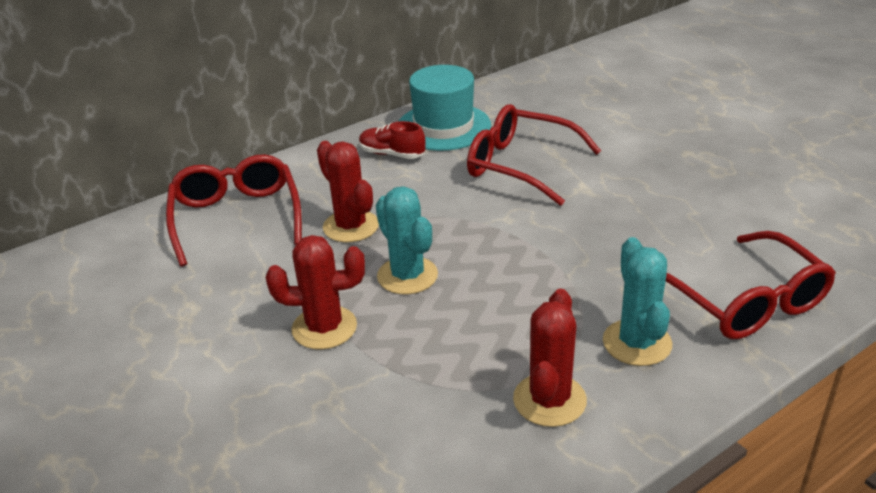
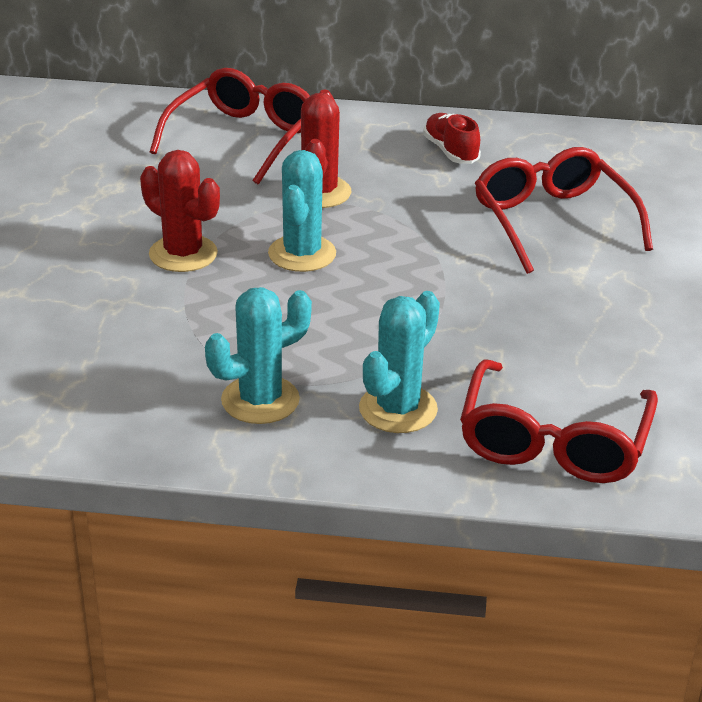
camera: 40 degrees right, 0 degrees up
(443, 127) = (540, 151): turquoise hat -> none
(549, 400) = (260, 400): red cactus -> turquoise cactus

